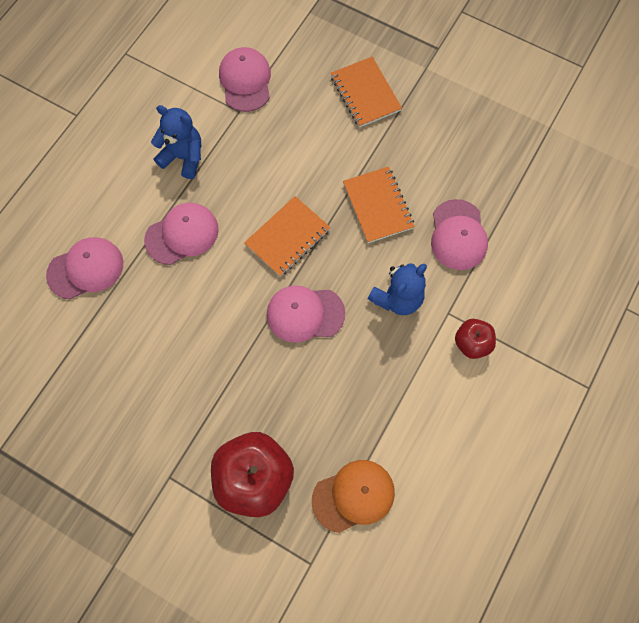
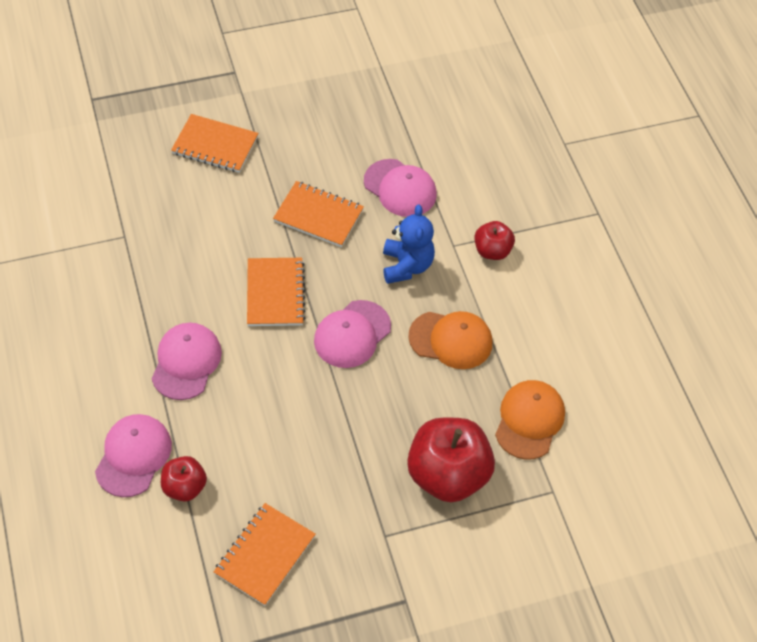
camera: 50 degrees left, 15 degrees down
(86, 413) = (264, 555): none -> orange notebook
(91, 319) = (184, 487): none -> red apple
(183, 157) = (117, 306): blue teddy bear -> none
(245, 81) = (103, 210): pink cap -> none
(366, 382) = (451, 340): none -> orange cap

